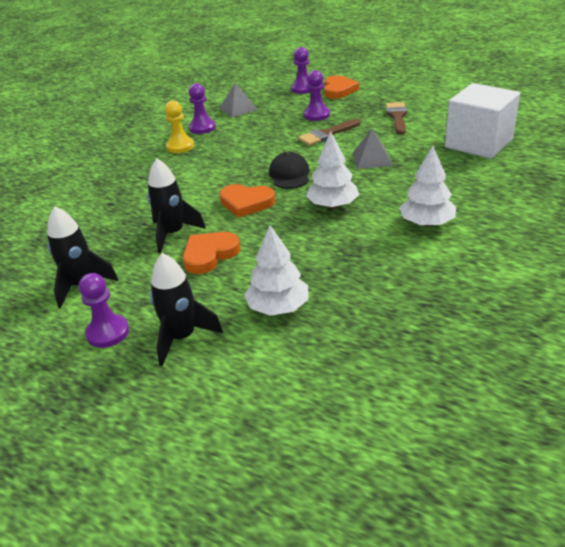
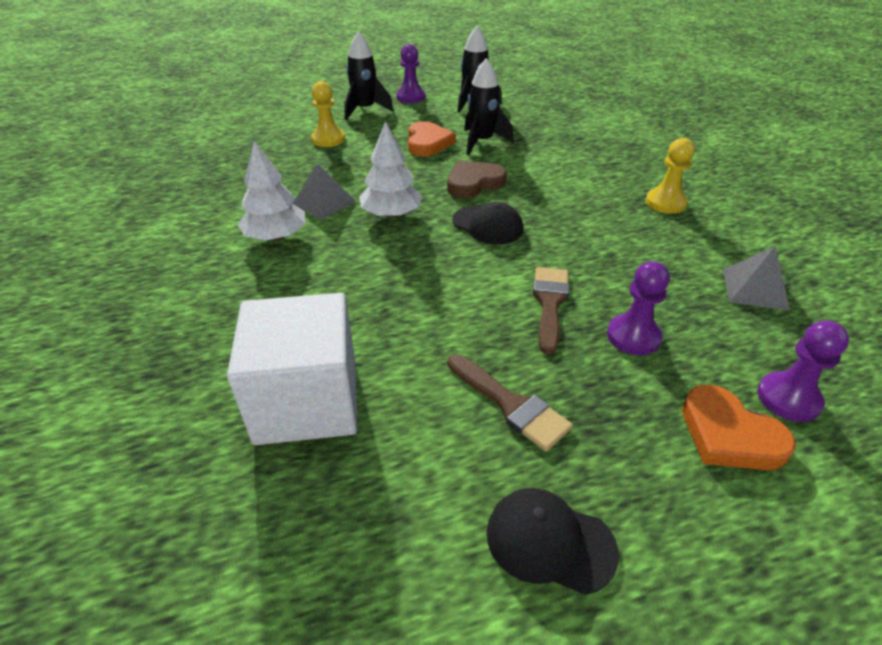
camera: 130 degrees right, 5 degrees up
(202, 128) = (709, 235): purple pawn -> none
(246, 203) = (474, 183): orange heart -> brown heart
(278, 307) = (328, 139): white tree -> yellow pawn
(371, 159) = (430, 289): grey pyramid -> grey pyramid (324, 202)
(430, 94) = (549, 541): none -> black cap

